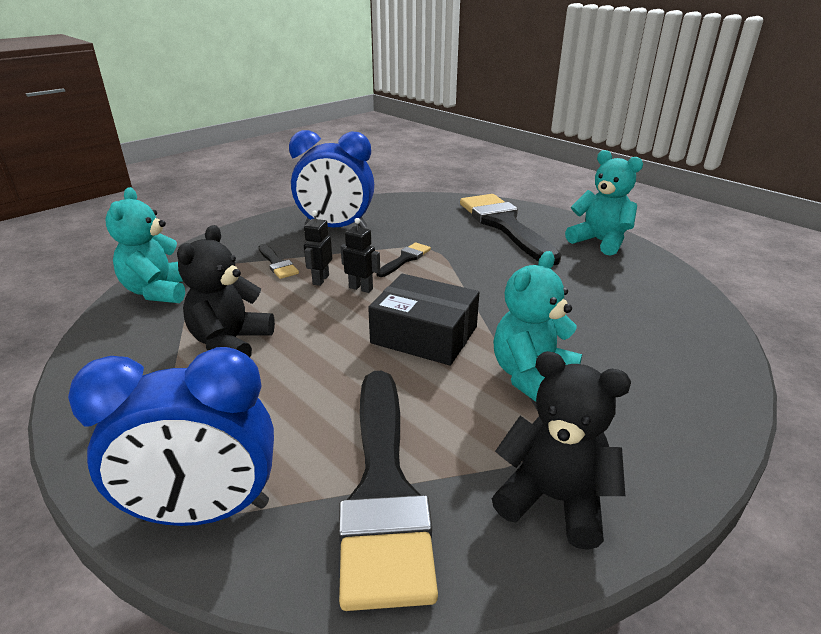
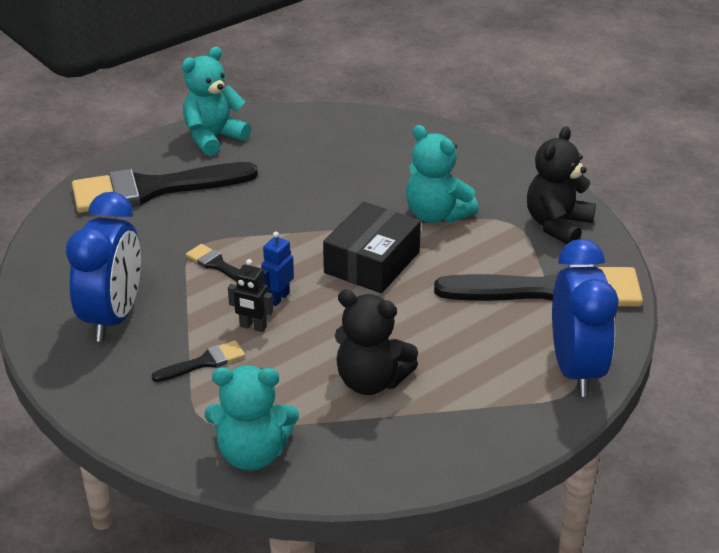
camera: 85 degrees left, 5 degrees up
(361, 288) = (278, 298): black robot -> blue robot

